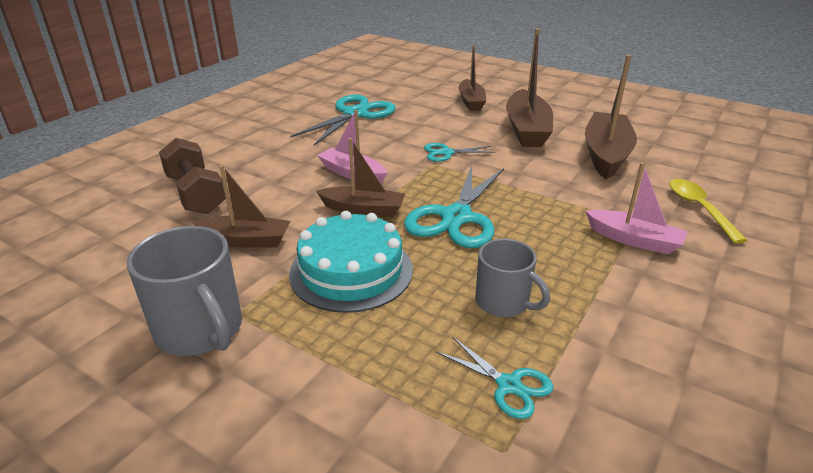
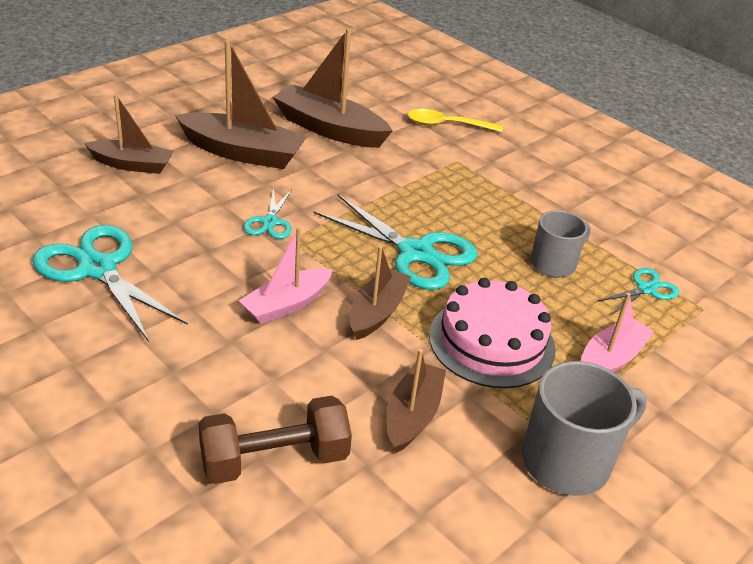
camera: 80 degrees left, 5 degrees up
(351, 271) = (491, 342): turquoise cake -> pink cake
(634, 240) = (483, 172): pink boat -> pink boat (610, 359)

